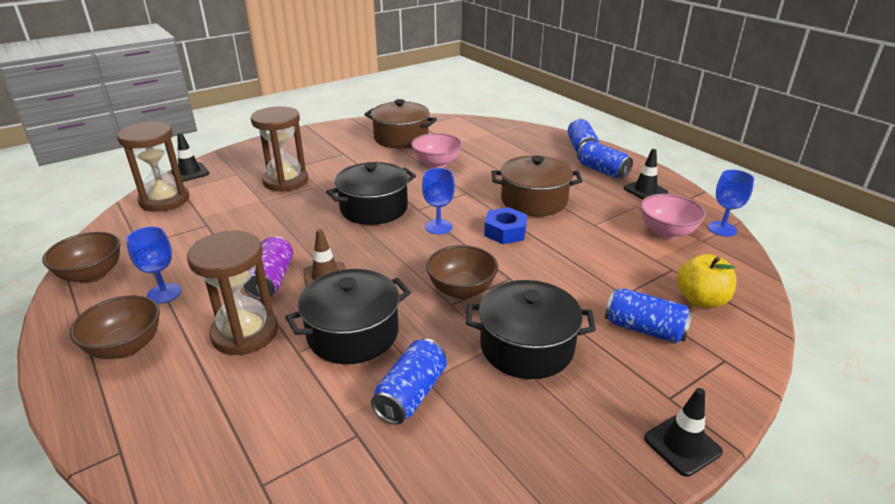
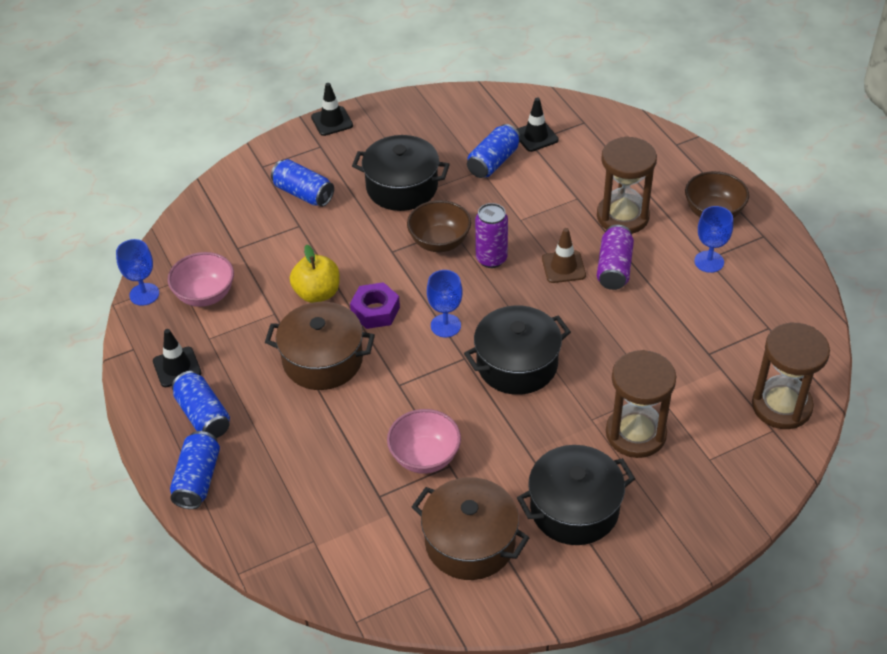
camera: 170 degrees left, 15 degrees up
(92, 275) = (791, 290): brown bowl -> none
(190, 172) = (778, 469): black traffic cone -> black traffic cone (536, 136)
(353, 334) = (535, 209): black pot -> black pot (574, 509)
(402, 279) = (491, 259): none -> purple can
(505, 232) = (375, 311): blue nut -> purple nut
(701, 300) = (238, 214): yellow apple -> yellow apple (317, 293)

